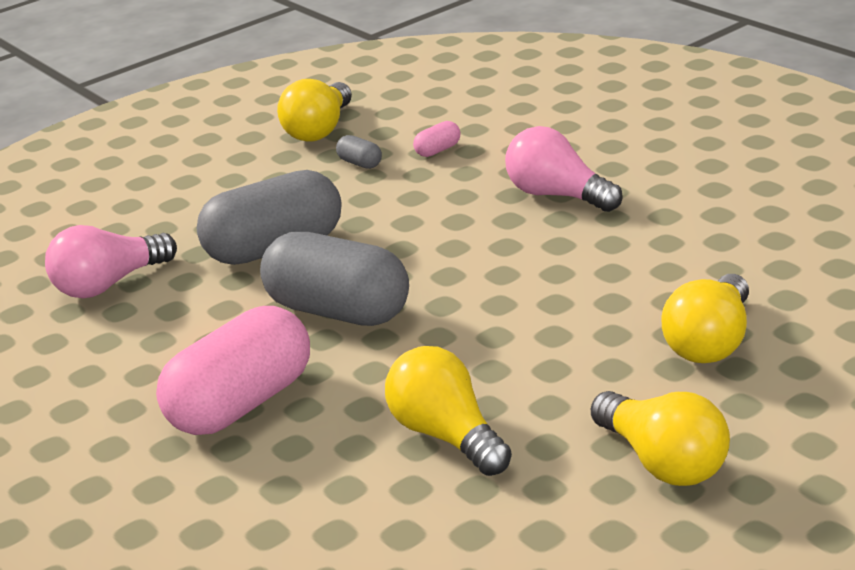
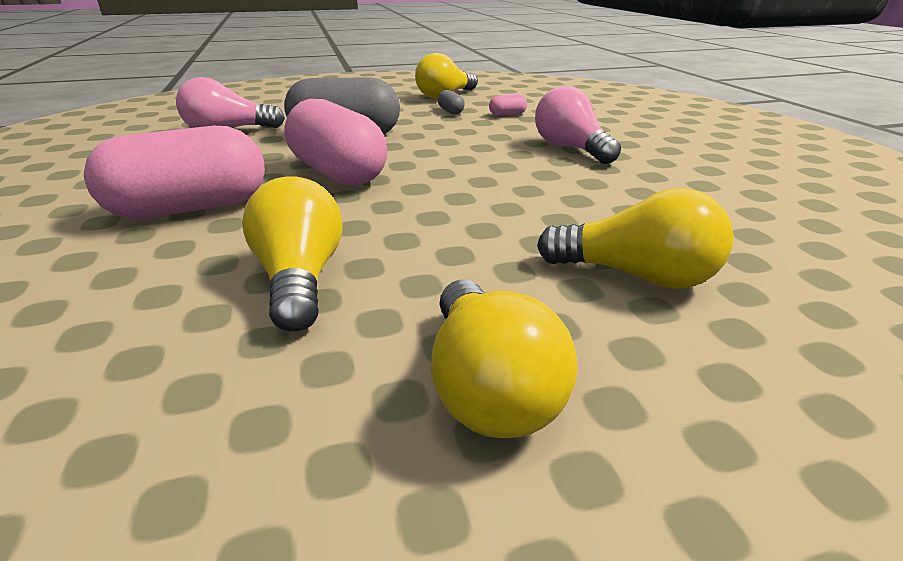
camera: 20 degrees right, 0 degrees up
(338, 311) = (338, 173): grey capsule -> pink capsule
(710, 342) = (636, 276): yellow light bulb -> yellow light bulb turned 120 degrees counterclockwise

